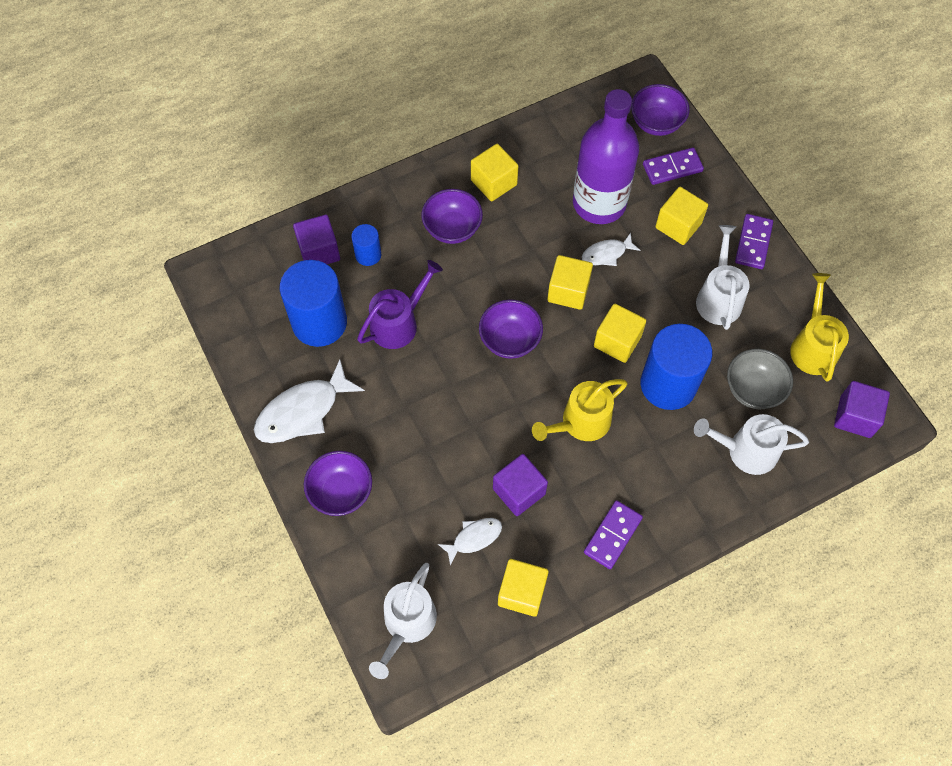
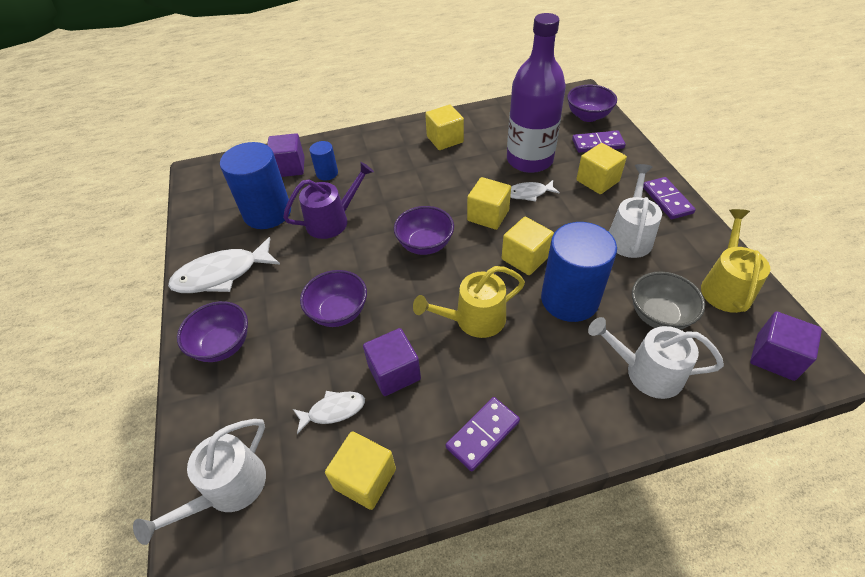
camera: 15 degrees right, 15 degrees down
(452, 228) = (401, 164): purple bowl -> purple bowl (338, 312)
(753, 243) = (667, 200): purple domino -> purple domino turned 45 degrees counterclockwise

